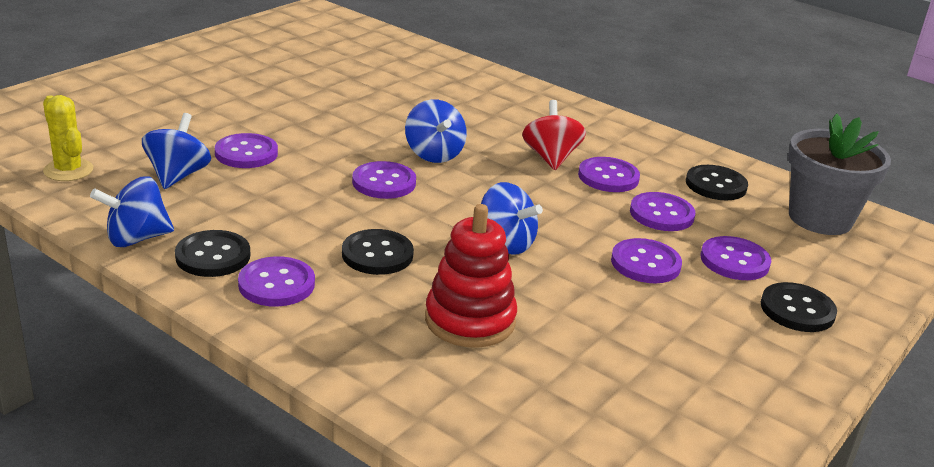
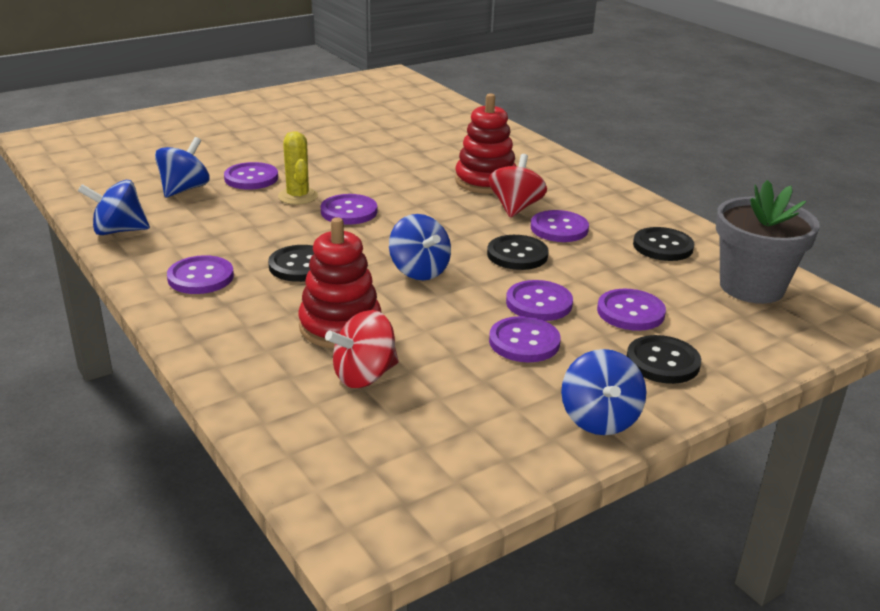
camera: 20 degrees right, 0 degrees up
(68, 170) = (105, 177): yellow cactus -> yellow cactus (298, 196)
(213, 256) = (167, 250): black button -> black button (517, 255)
(434, 154) = (410, 194): blue spinning top -> blue spinning top (599, 419)
(500, 130) = (485, 181): none -> red stacking toy
(534, 373) = (364, 376): none -> red spinning top
(661, 214) = (587, 264): purple button -> purple button (524, 342)

